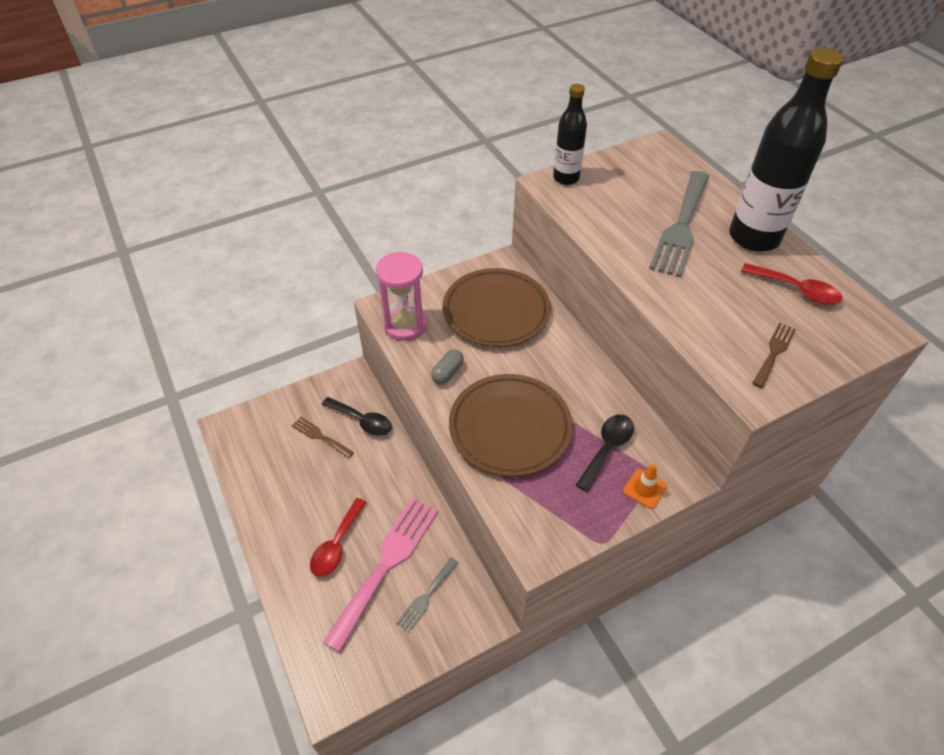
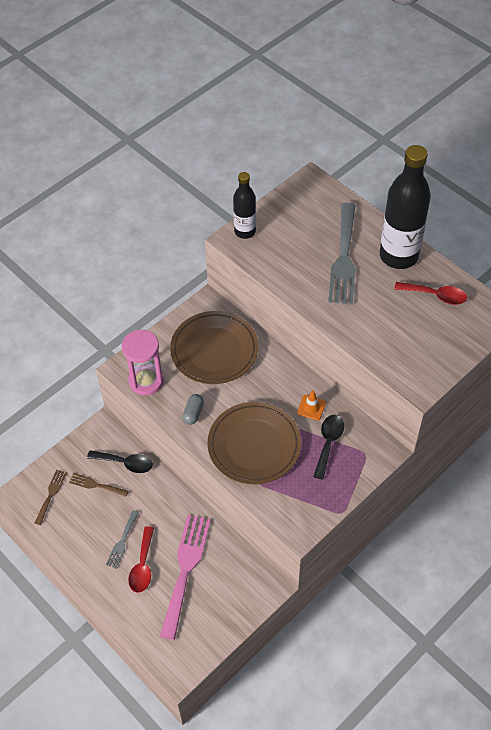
camera: 15 degrees left, 5 degrees up
(426, 597) = (223, 584): grey fork -> grey fork (122, 542)
(644, 489) = (361, 466): orange traffic cone -> orange traffic cone (311, 407)
(774, 352) = (427, 351): brown fork -> brown fork (51, 494)

